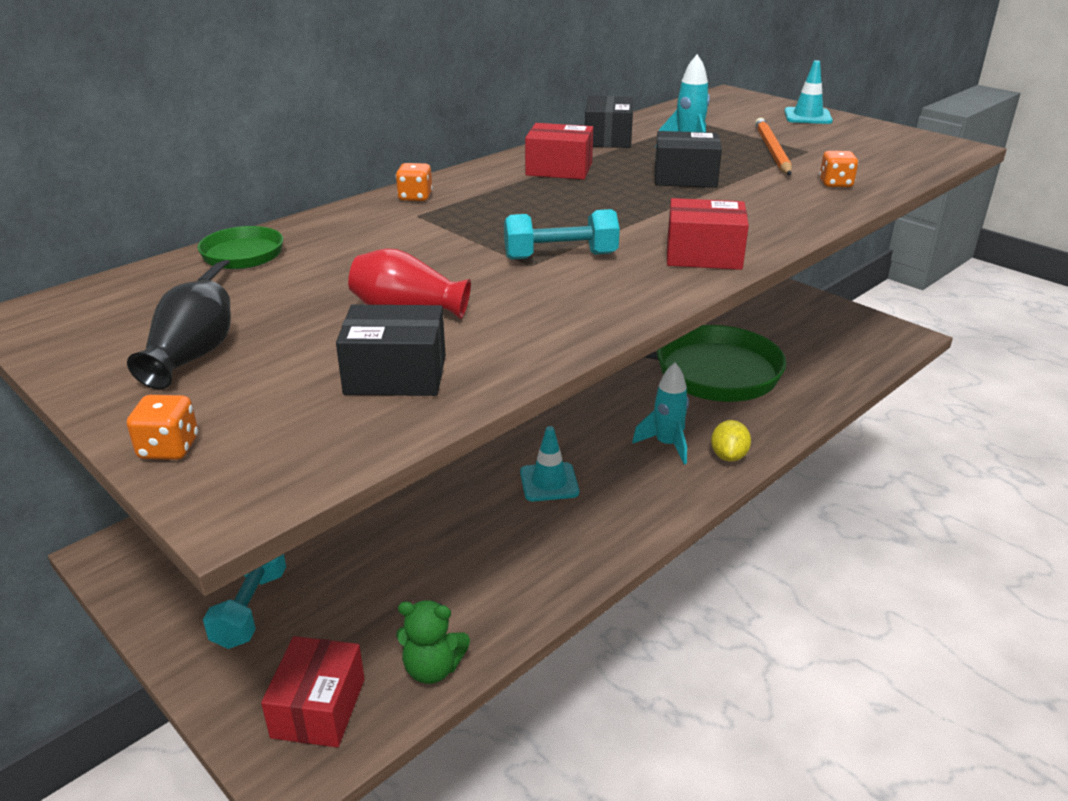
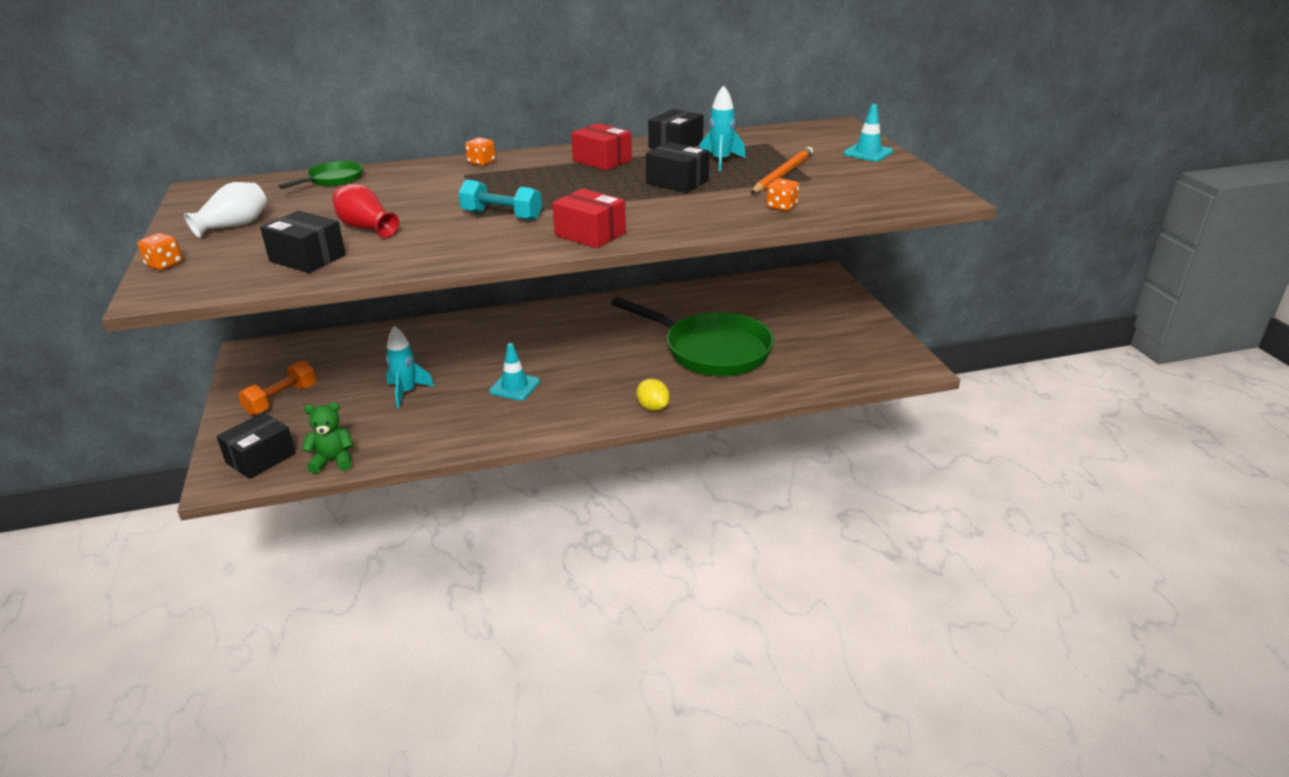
camera: 30 degrees right, 0 degrees up
(191, 357) = (234, 226): black vase -> white vase
(250, 608) = (281, 400): turquoise dumbbell -> orange dumbbell
(318, 708) = (261, 458): red box -> black box
(432, 668) = (333, 461): green teddy bear -> green teddy bear turned 135 degrees clockwise
(666, 445) = (619, 387): turquoise rocket -> turquoise rocket (406, 392)
(728, 456) = (652, 407): yellow lemon -> yellow lemon turned 75 degrees counterclockwise

